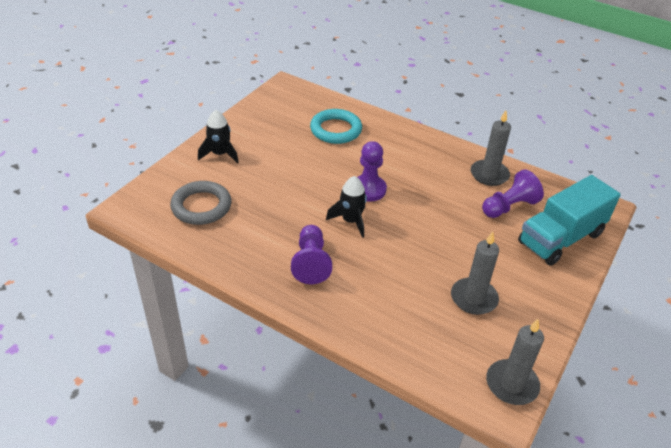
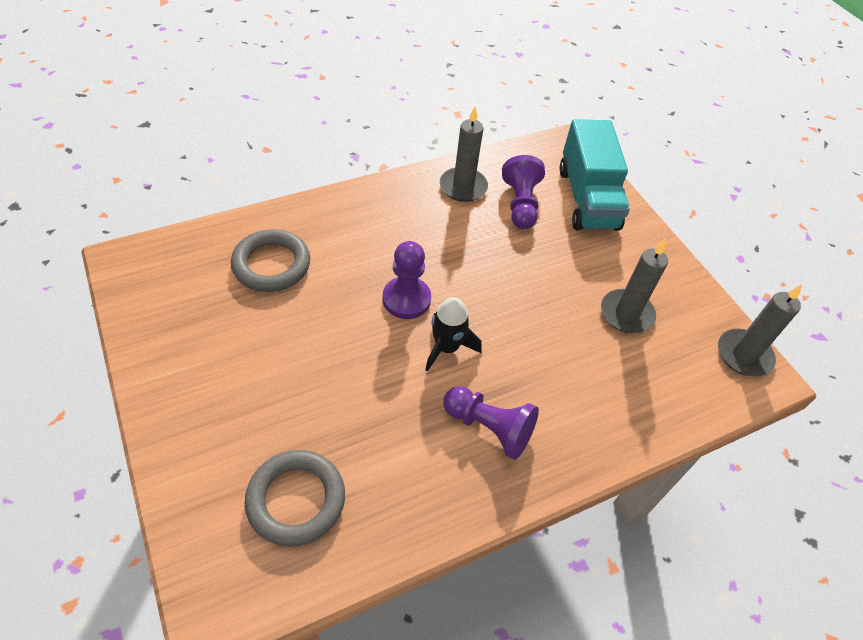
camera: 60 degrees left, 10 degrees up
(220, 154) = (202, 418): black rocket -> none
(336, 130) = (271, 264): turquoise ring -> grey ring

